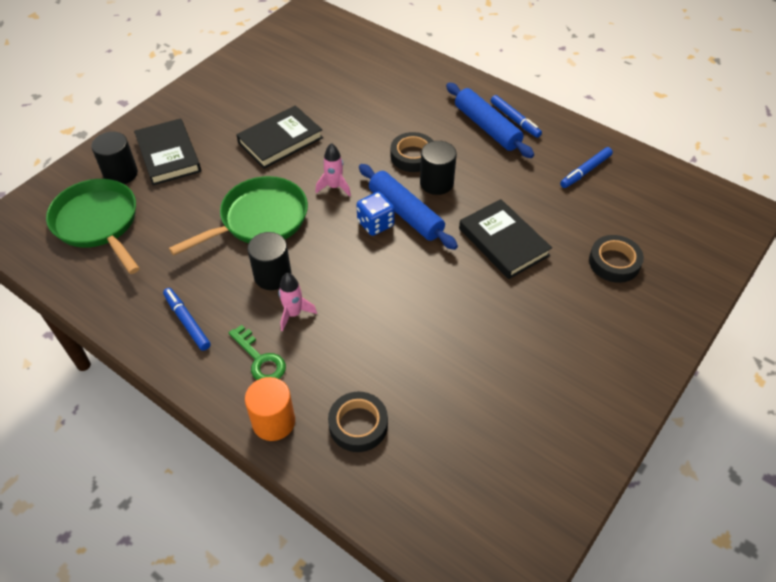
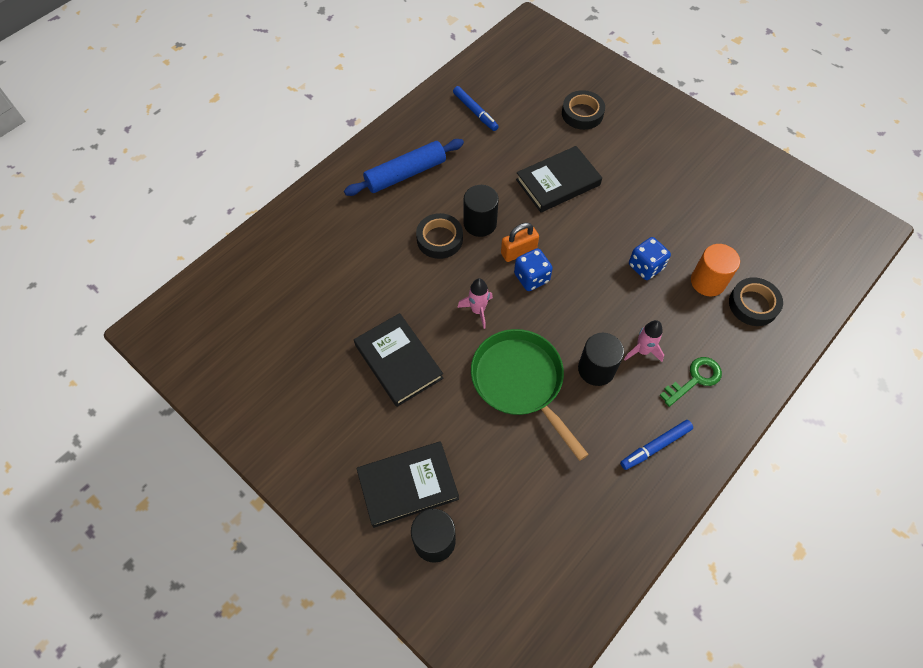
camera: 85 degrees left, 10 degrees up
(98, 223) = (517, 557): green pan -> none
(273, 422) = (757, 368): orange cylinder -> orange cylinder (707, 281)
(400, 319) = (645, 267): none -> blue dice
(406, 213) = (518, 252): blue rolling pin -> orange padlock
(515, 120) = (398, 151): blue marker -> none

